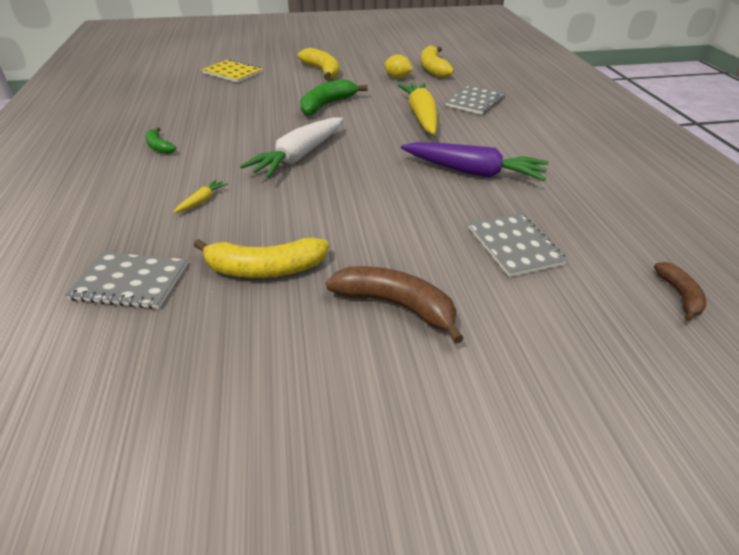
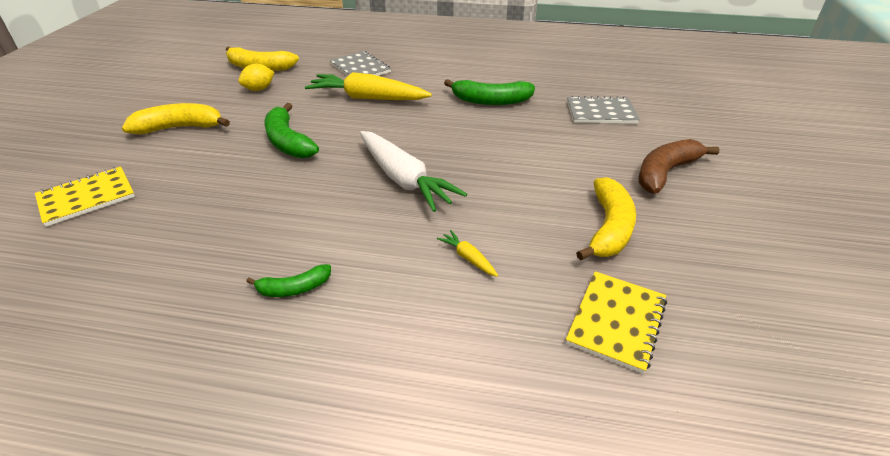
camera: 70 degrees left, 0 degrees up
(130, 282) = (616, 321): grey notebook -> yellow notebook
(473, 172) = (490, 101): purple carrot -> green banana
(680, 295) = (661, 80): brown banana -> none

